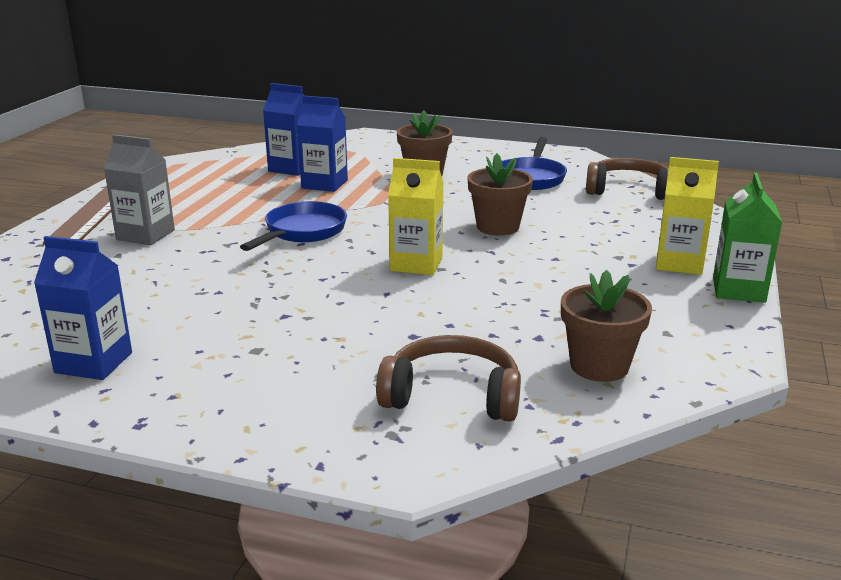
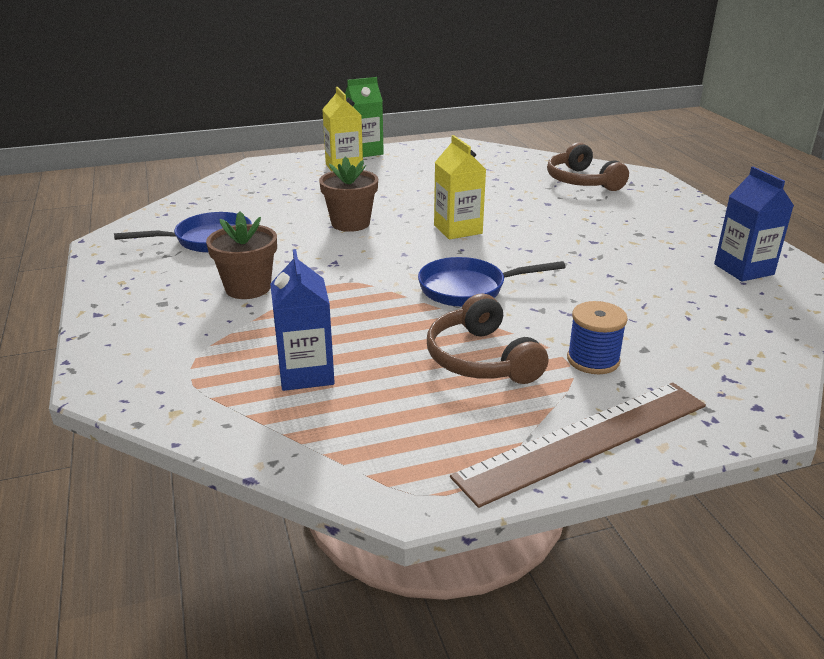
camera: 125 degrees left, 5 degrees up
(145, 235) = (593, 360): grey carton -> blue spool
(324, 184) = (337, 329): blue carton -> none
(599, 366) = (501, 163): brown flower pot -> none
(629, 191) = (208, 200): brown headphones -> brown headphones (481, 359)

